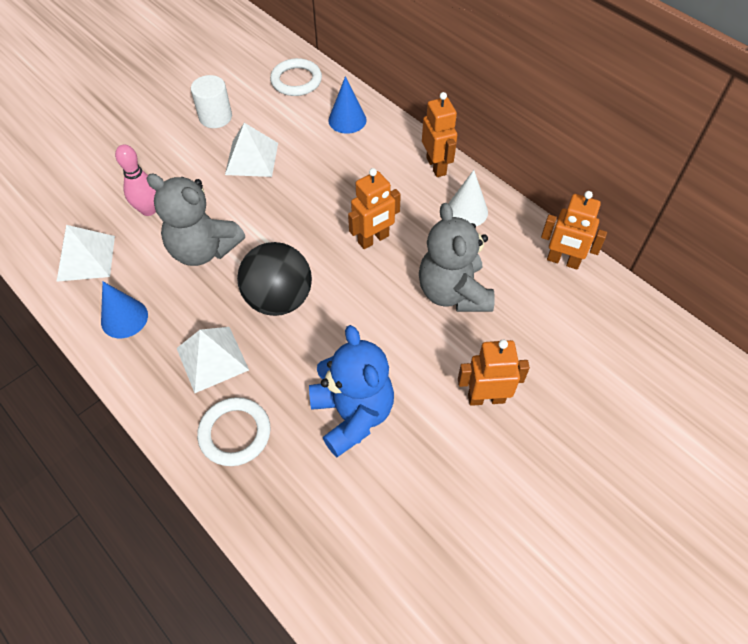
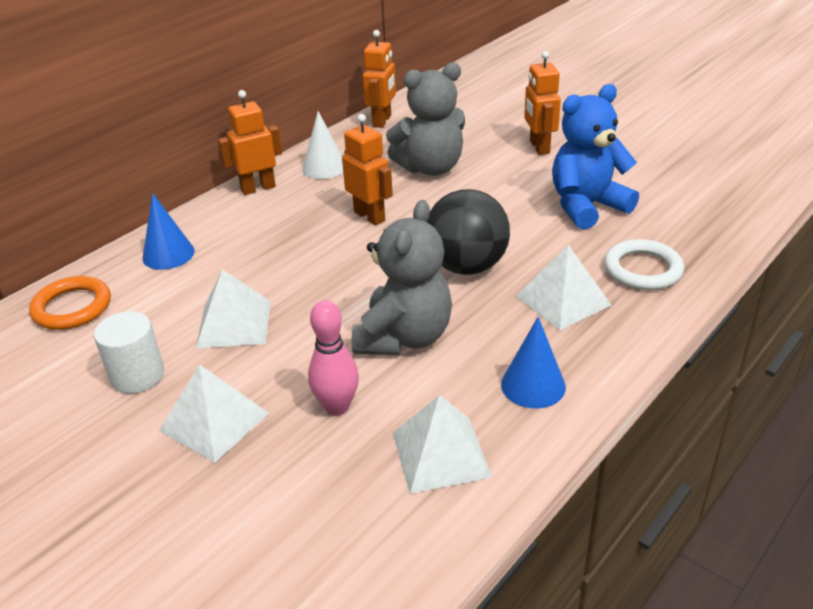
camera: 95 degrees left, 20 degrees down
(160, 153) = (214, 421): none -> white pyramid
(296, 80) = (72, 307): white ring -> orange ring

